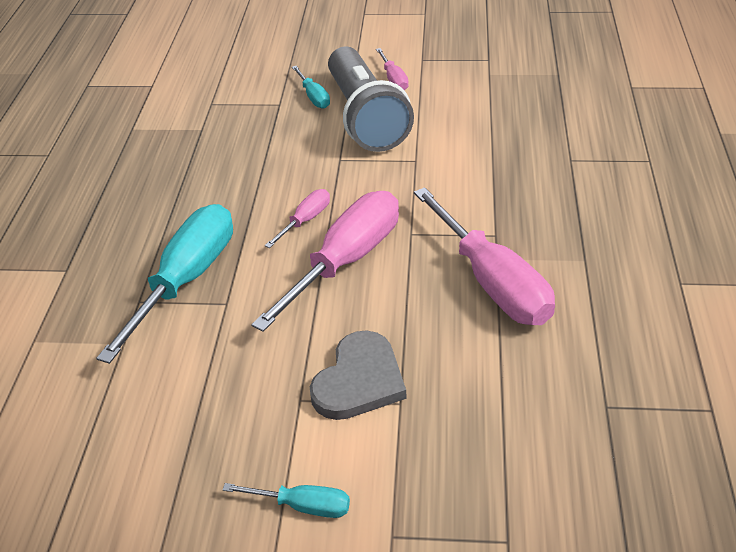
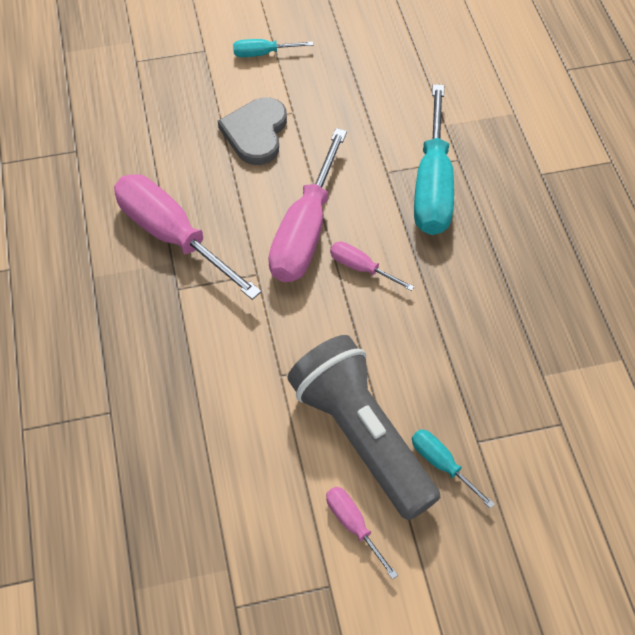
camera: 160 degrees right, 15 degrees up
(305, 220) = (361, 268): pink screwdriver -> pink screwdriver turned 105 degrees clockwise

